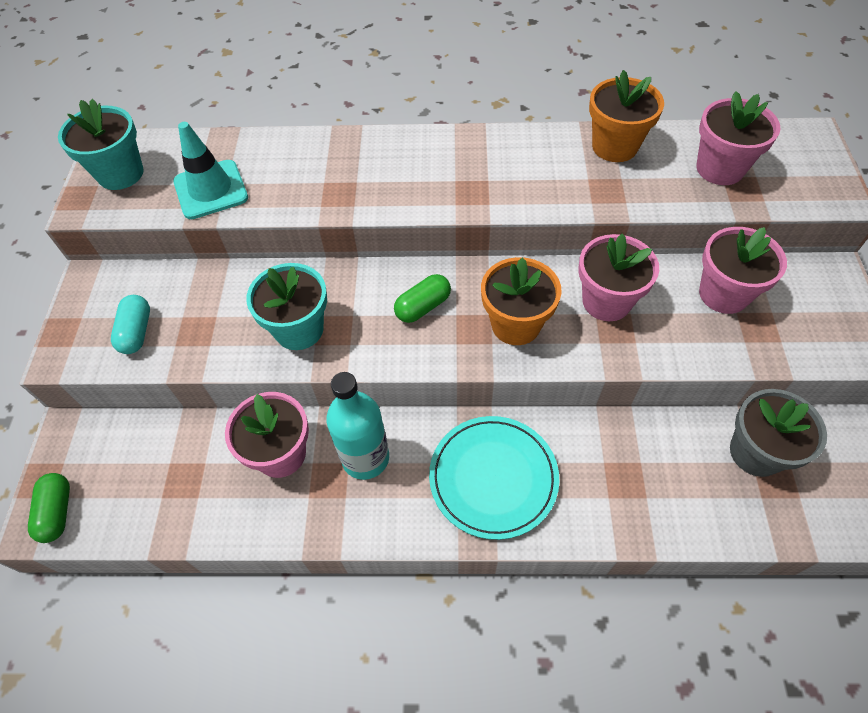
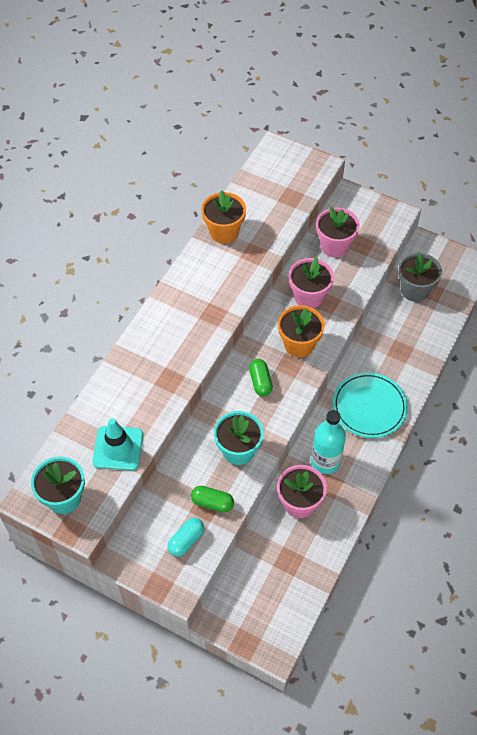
camera: 65 degrees left, 0 degrees up
(57, 512) = (273, 637): green capsule -> green capsule (212, 503)
(137, 332) = (186, 540): turquoise capsule -> turquoise capsule turned 75 degrees counterclockwise
(720, 168) = (271, 198): pink flower pot -> none

